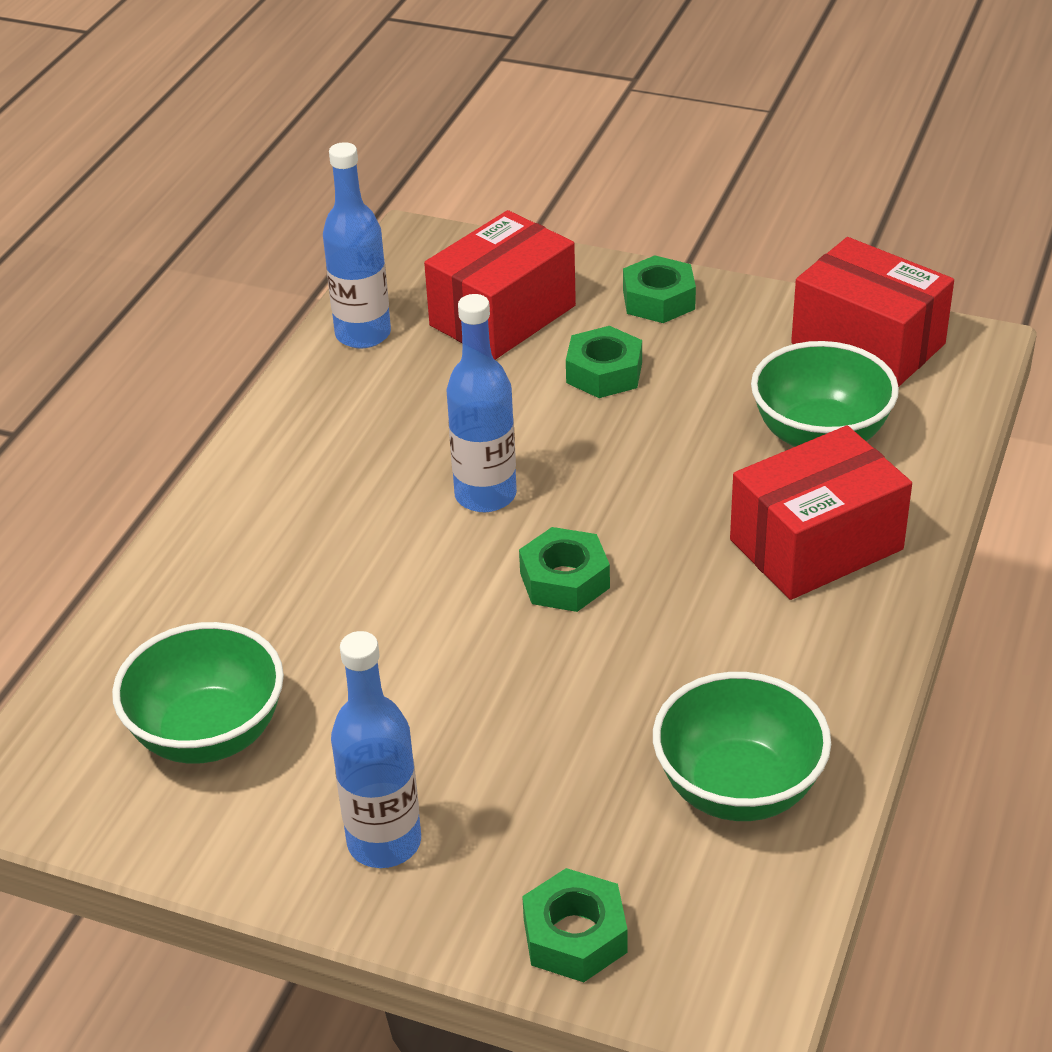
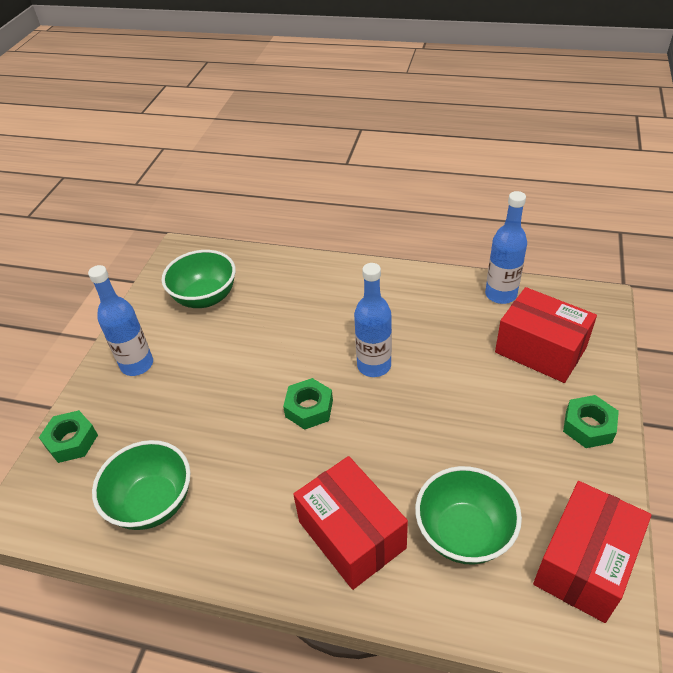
camera: 85 degrees right, 5 degrees up
(604, 372) = (499, 405): green nut -> none

